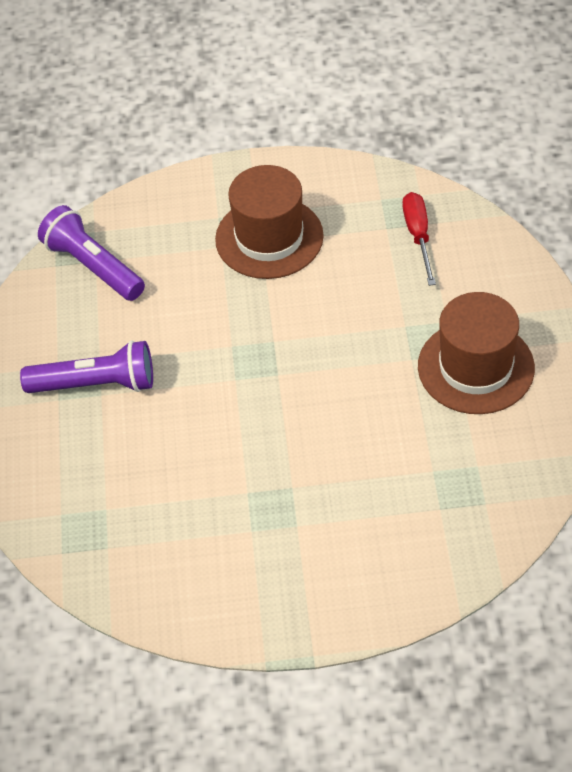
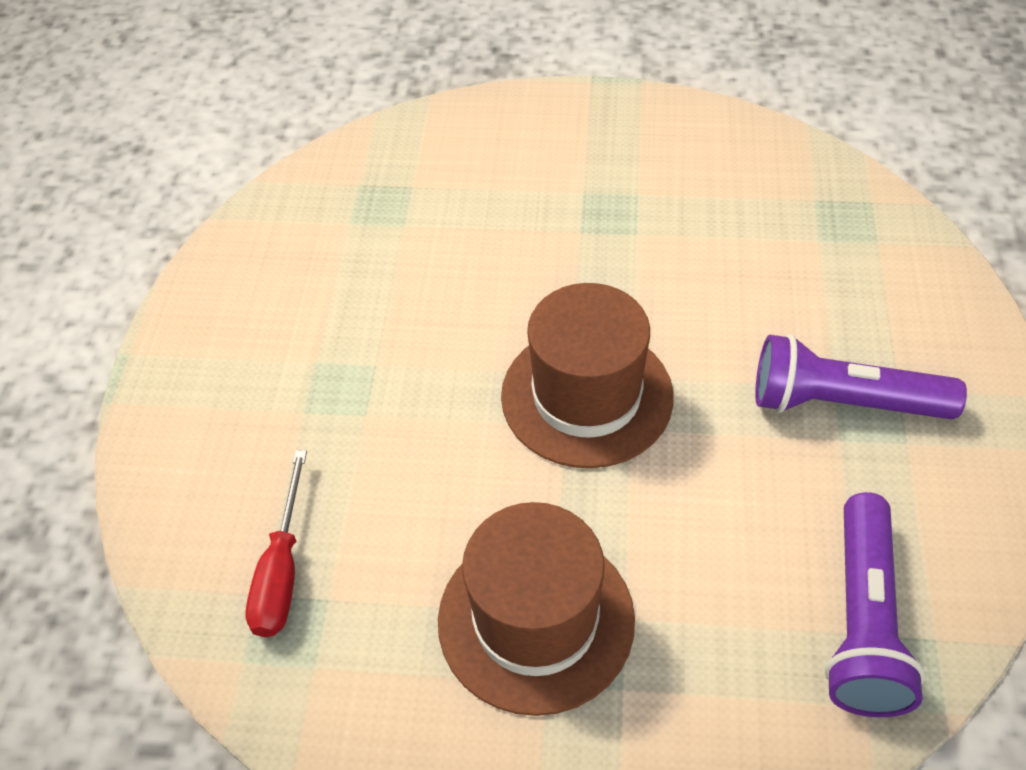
camera: 170 degrees left, 0 degrees up
(93, 266) = (863, 621): purple flashlight -> purple flashlight turned 45 degrees clockwise
(476, 367) = (295, 338): brown hat -> brown hat (587, 396)

